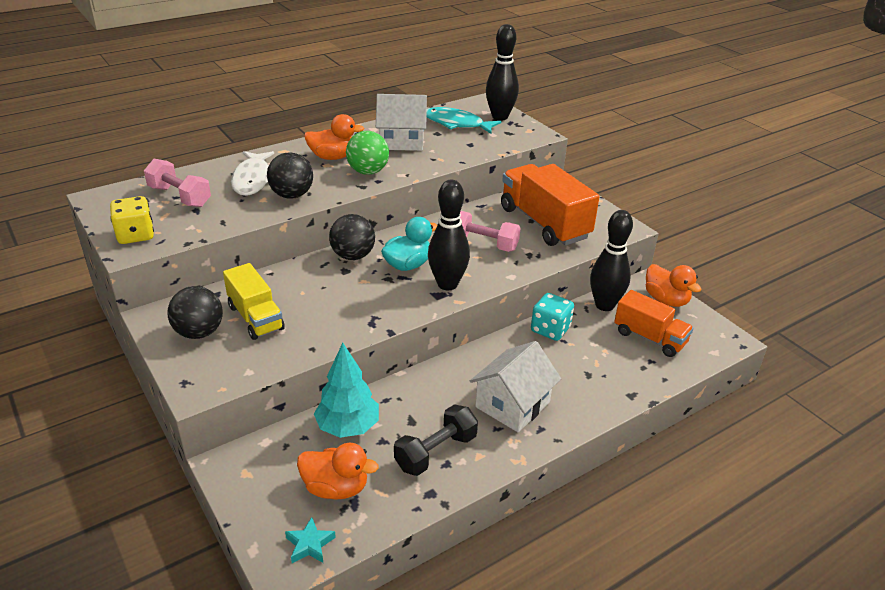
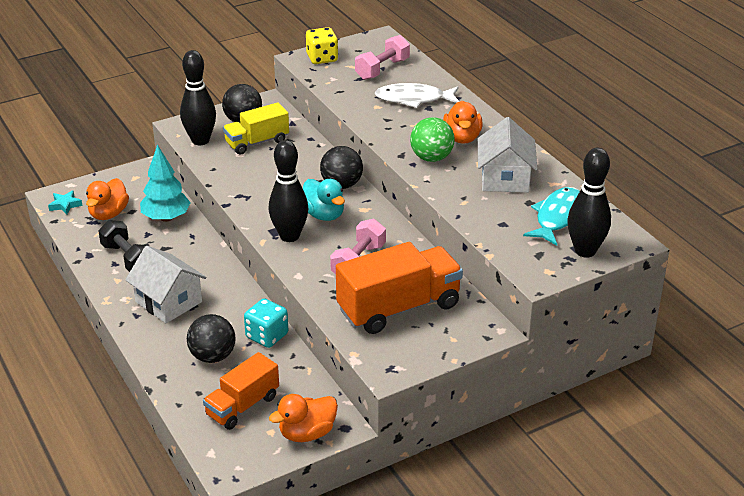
camera: 95 degrees right, 0 degrees up
(292, 195) = (384, 119): black ball -> black ball (212, 356)
(604, 305) = (303, 381): black bowling pin -> black bowling pin (200, 140)

